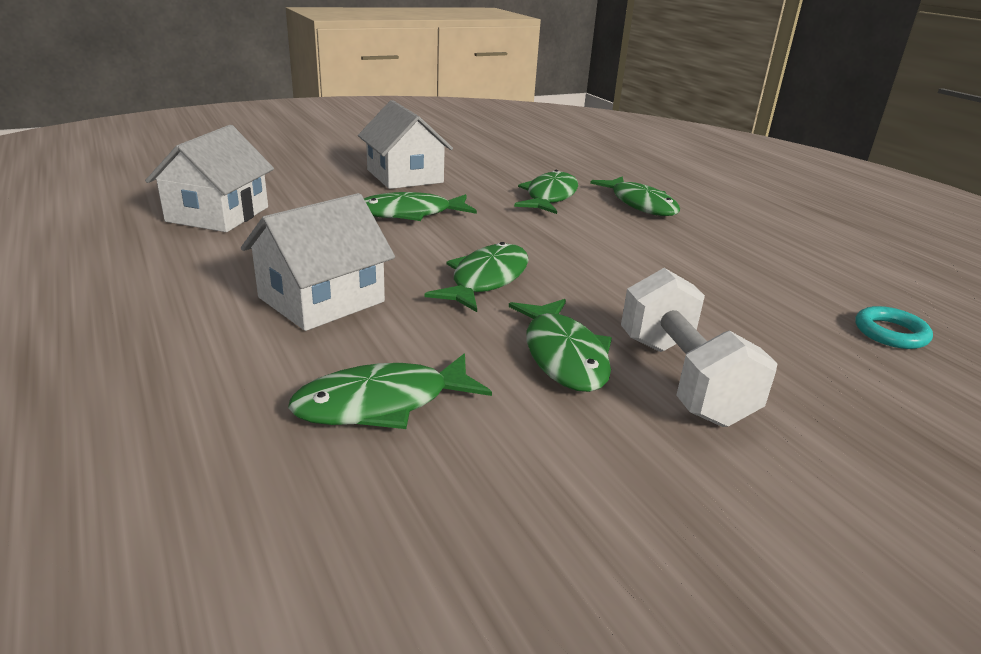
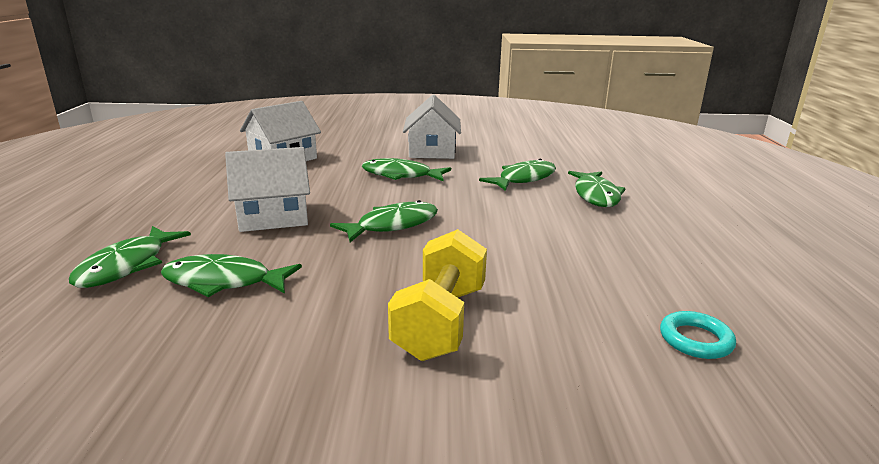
camera: 30 degrees right, 5 degrees down
(564, 355) = (375, 284): green fish -> green fish (127, 266)
(682, 379) = (441, 321): white dumbbell -> yellow dumbbell

